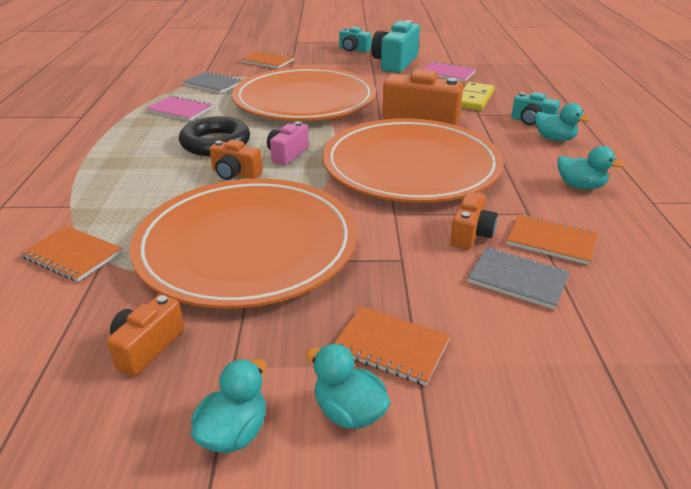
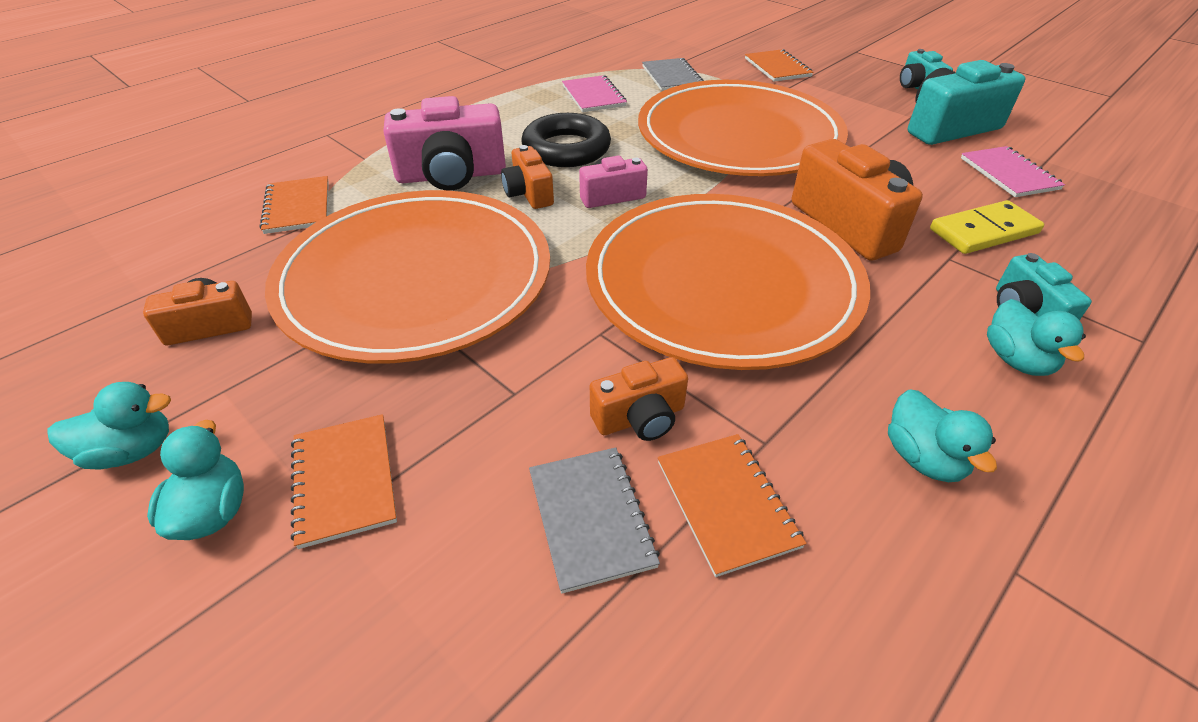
camera: 45 degrees right, 10 degrees up
(163, 187) = (451, 175): none -> pink camera

